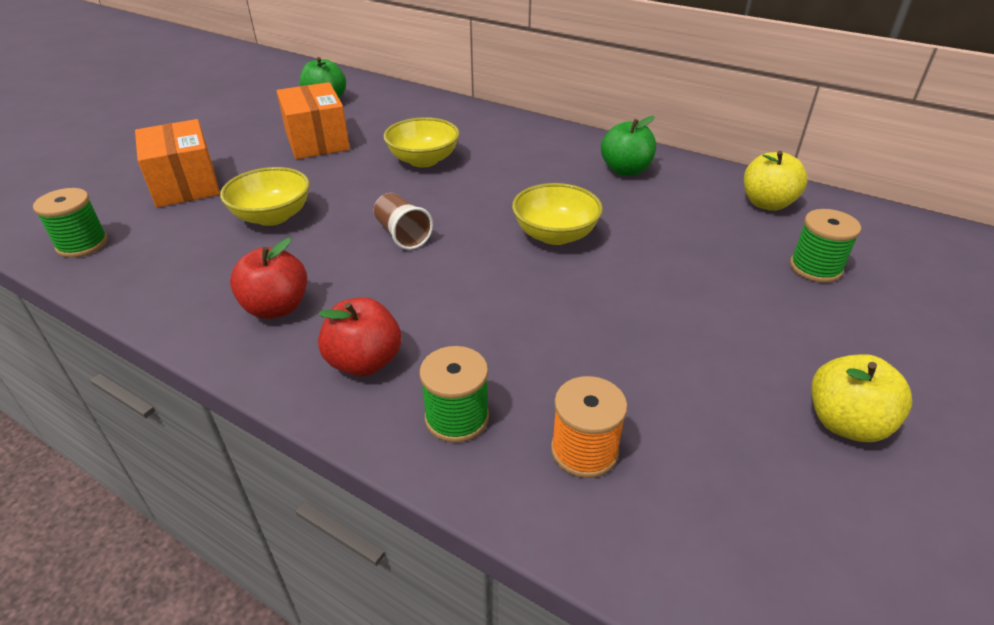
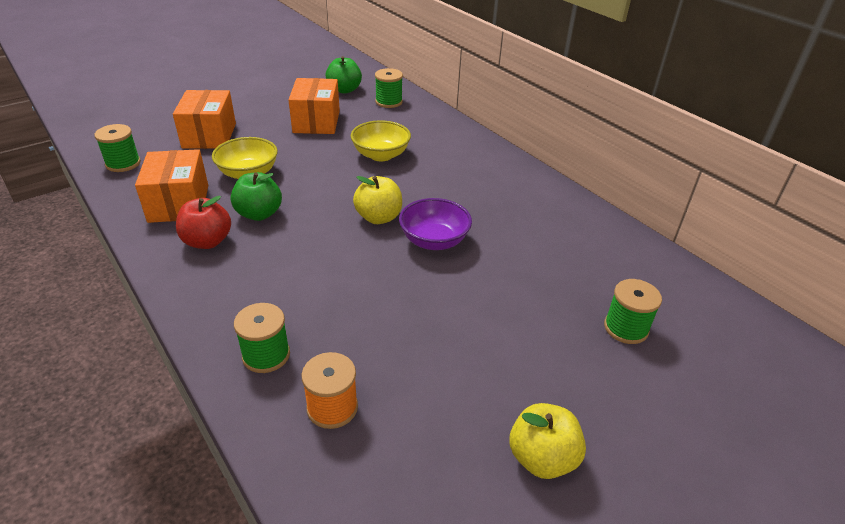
camera: 20 degrees right, 0 degrees up
(202, 273) = (179, 203): none -> orange box
(364, 362) = (235, 297): red apple -> none
(389, 103) = (389, 102): none -> green spool
(402, 234) = (324, 211): brown cup -> none
(555, 235) = (434, 241): yellow bowl -> purple bowl
(625, 170) = (531, 202): green apple -> green apple (259, 214)
(767, 204) = (630, 261): yellow apple -> yellow apple (378, 217)

